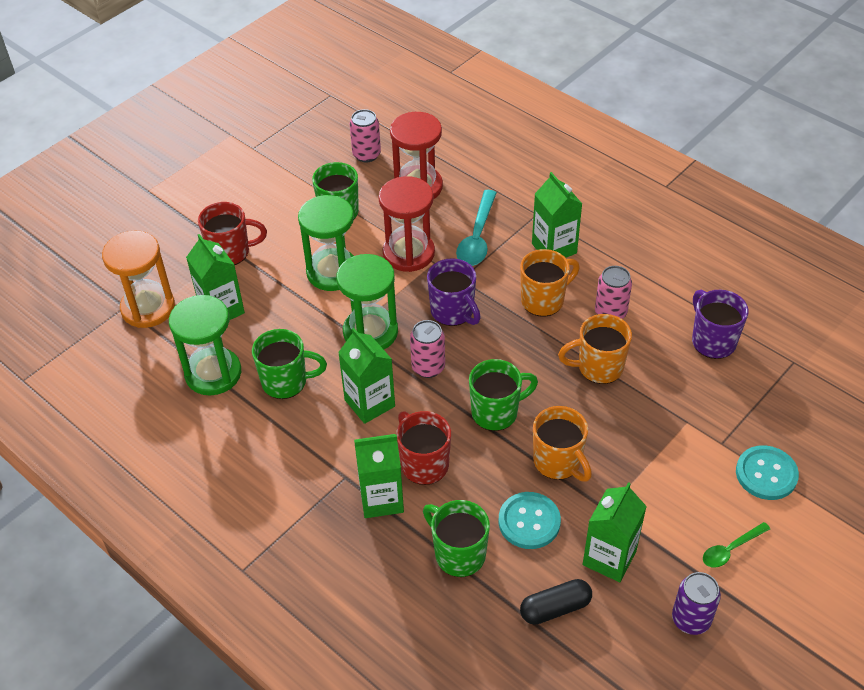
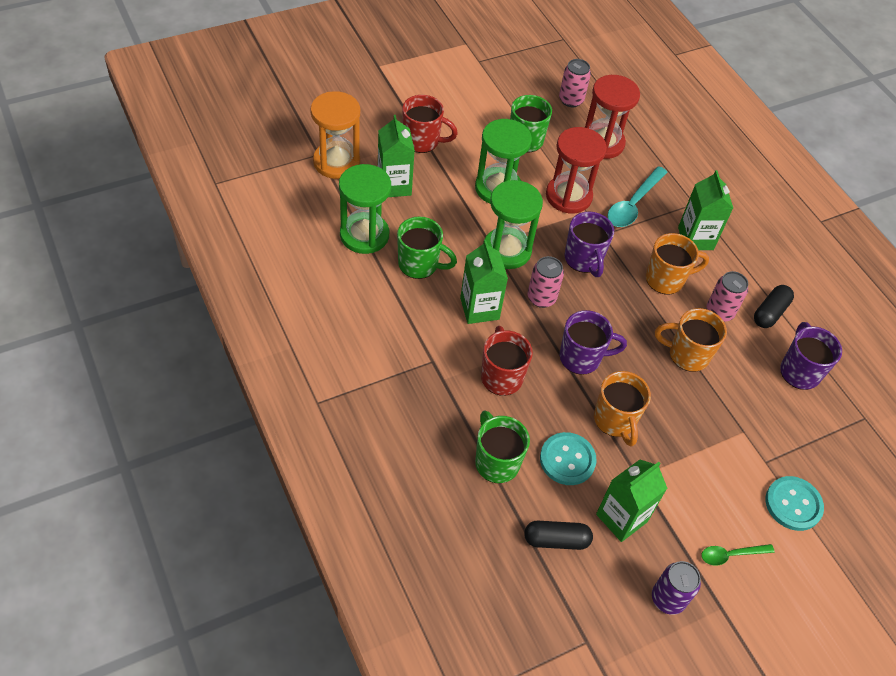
camera: 15 degrees right, 5 degrees up
(381, 499) = (453, 391): green carton -> none
(496, 412) = (581, 358): green mug -> purple mug
(659, 294) = (770, 312): none -> black capsule

